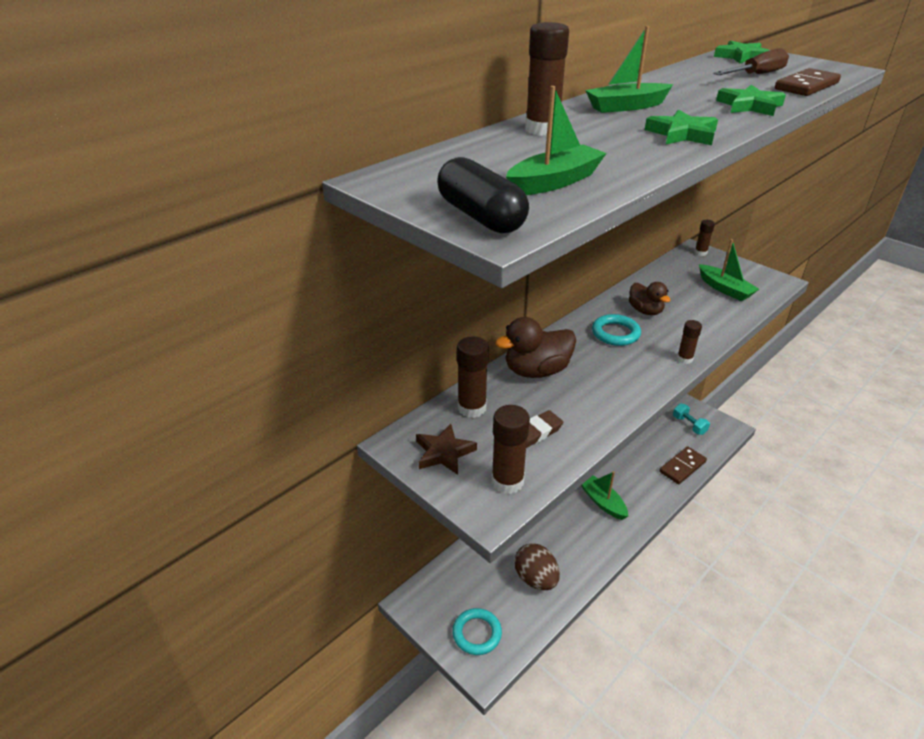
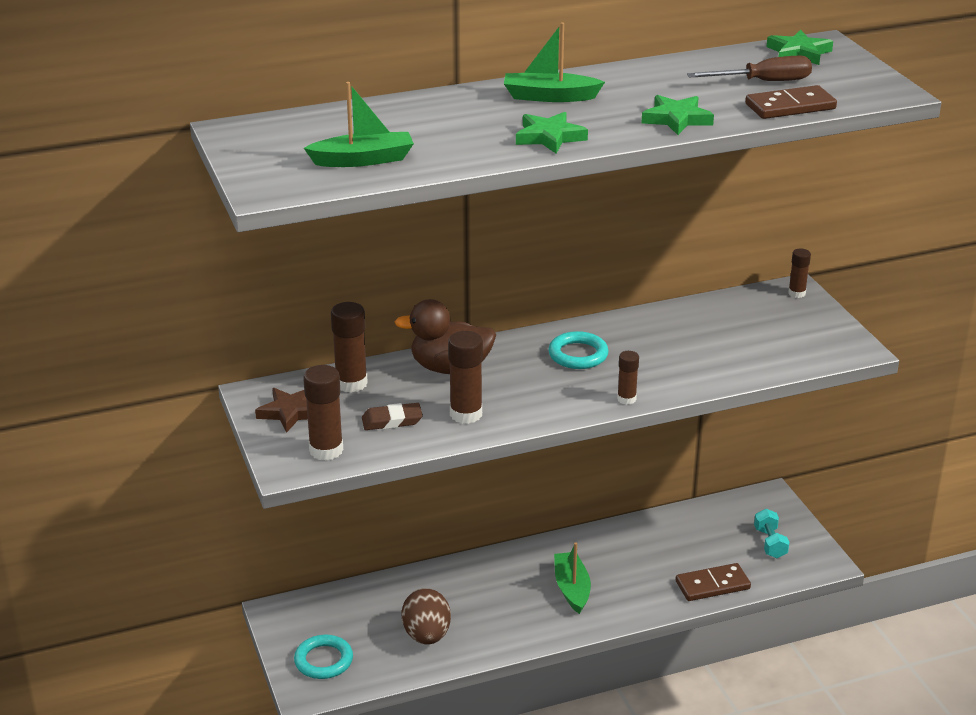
camera: 25 degrees right, 5 degrees down
(481, 216) = (267, 176): black capsule -> none
(542, 129) = (429, 107): brown glue stick -> brown glue stick (466, 414)
(645, 311) = (641, 341): brown duck -> none
(725, 289) = (772, 341): green boat -> none

